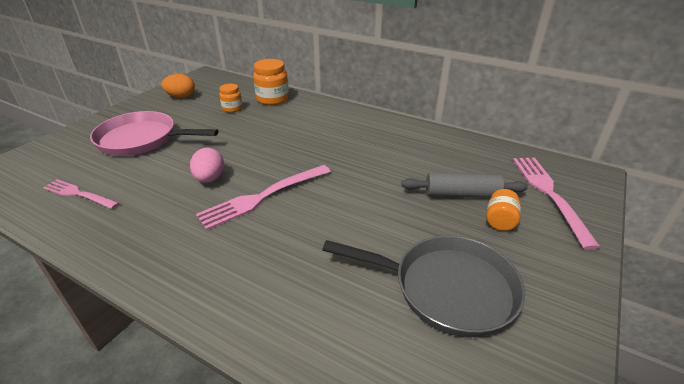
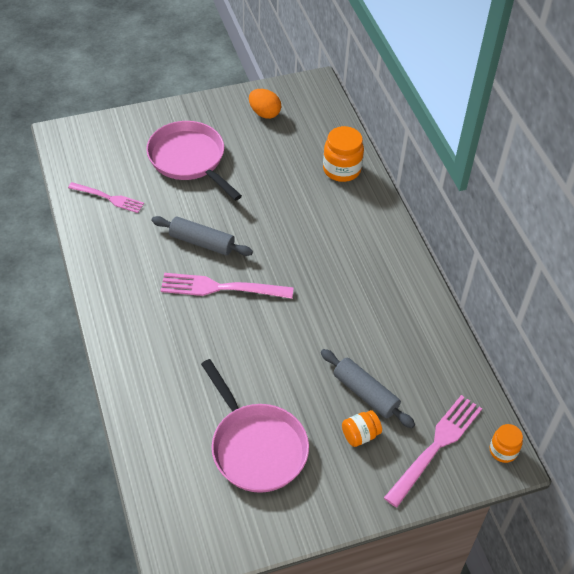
camera: 40 degrees right, 15 degrees up
(78, 194) = (109, 198): pink fork -> pink fork turned 135 degrees clockwise
(210, 179) = (201, 242): pink egg -> grey rolling pin
(232, 108) = (293, 161): orange jar -> orange jar (503, 451)
(447, 288) = (256, 447): grey pan -> pink pan

